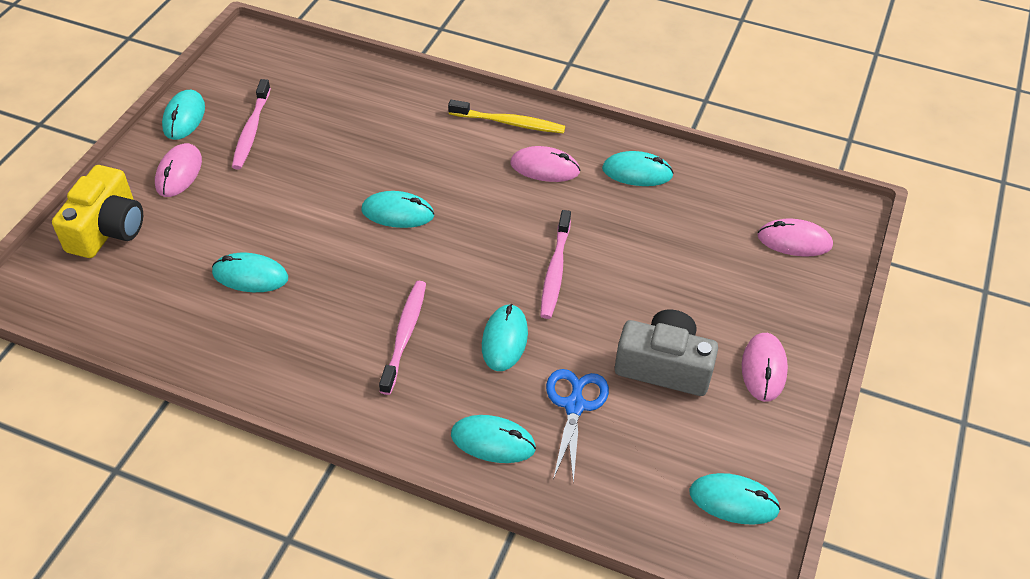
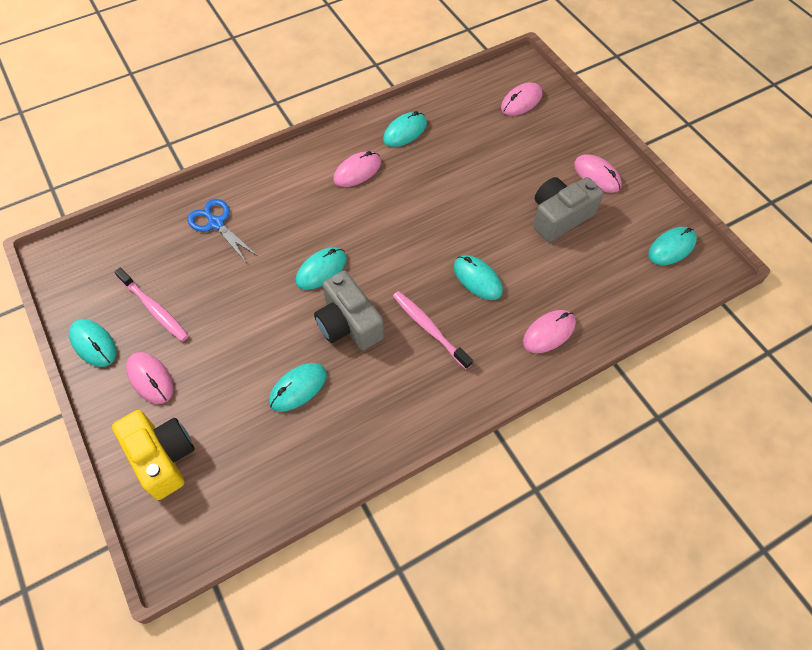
camera: 50 degrees left, 10 degrees up
(354, 269) = (349, 323): none -> grey camera
(493, 441) = (549, 333): turquoise mouse -> pink mouse
(509, 123) = (300, 164): yellow toothbrush -> none
(555, 270) = (445, 220): pink toothbrush -> none
(574, 406) = (554, 276): blue scissors -> blue scissors (216, 224)

